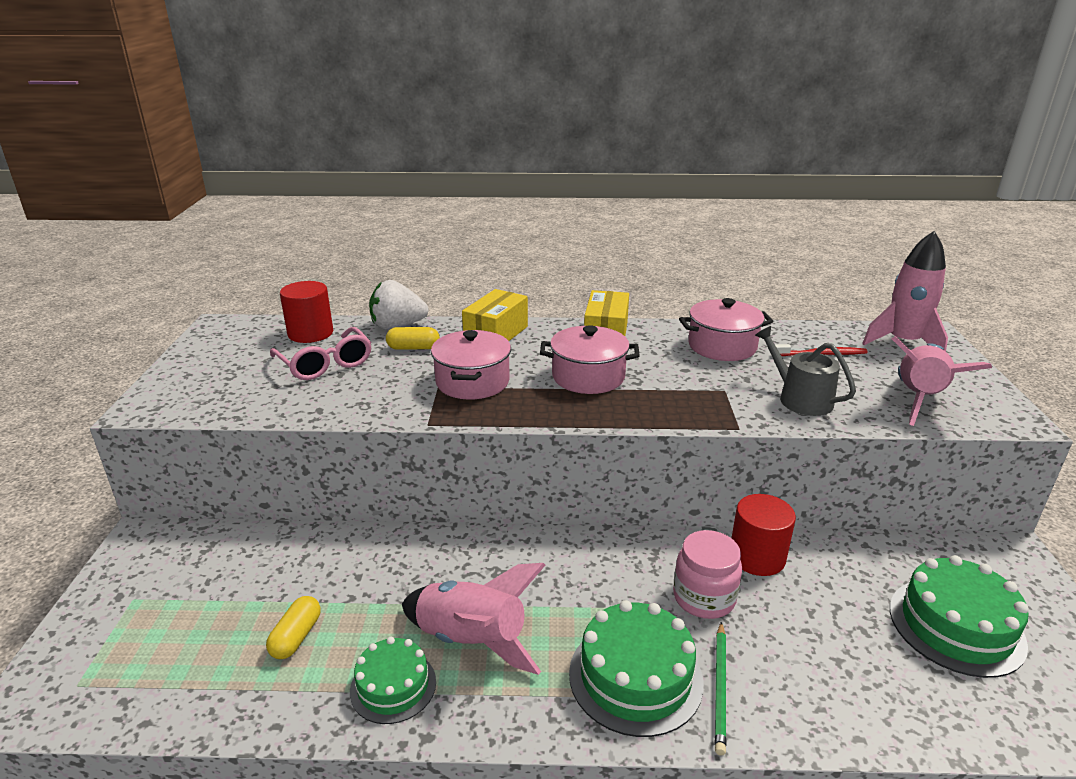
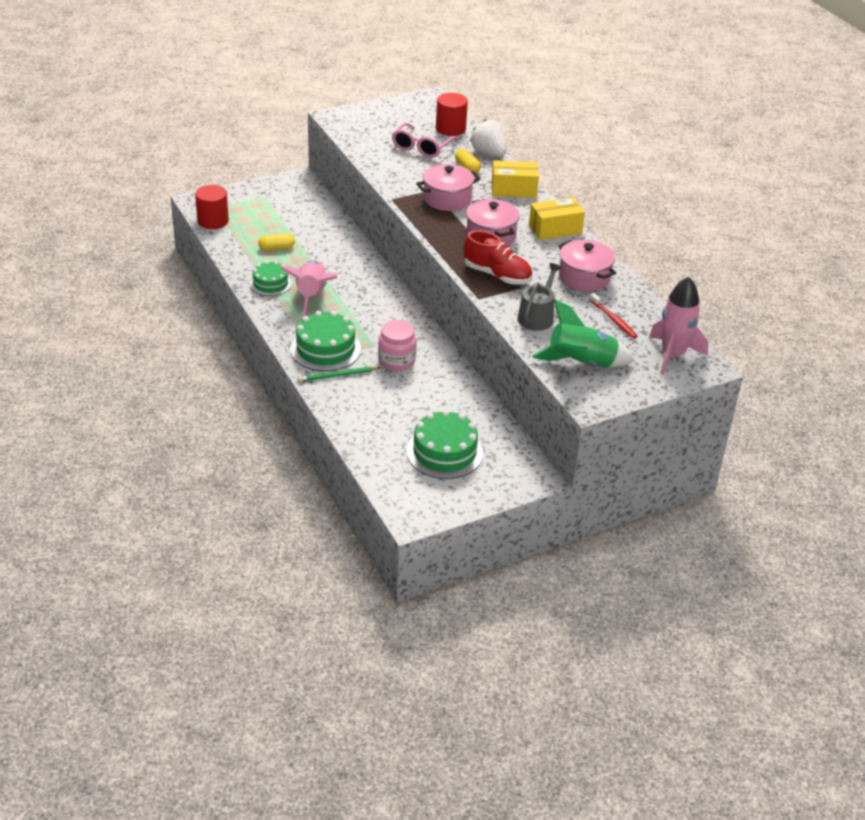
camera: 60 degrees right, 10 degrees up
(687, 399) = (497, 275): none -> red shoe
(757, 557) = (446, 374): red cylinder -> red cylinder (213, 221)
(919, 399) = (581, 364): pink rocket -> green rocket

